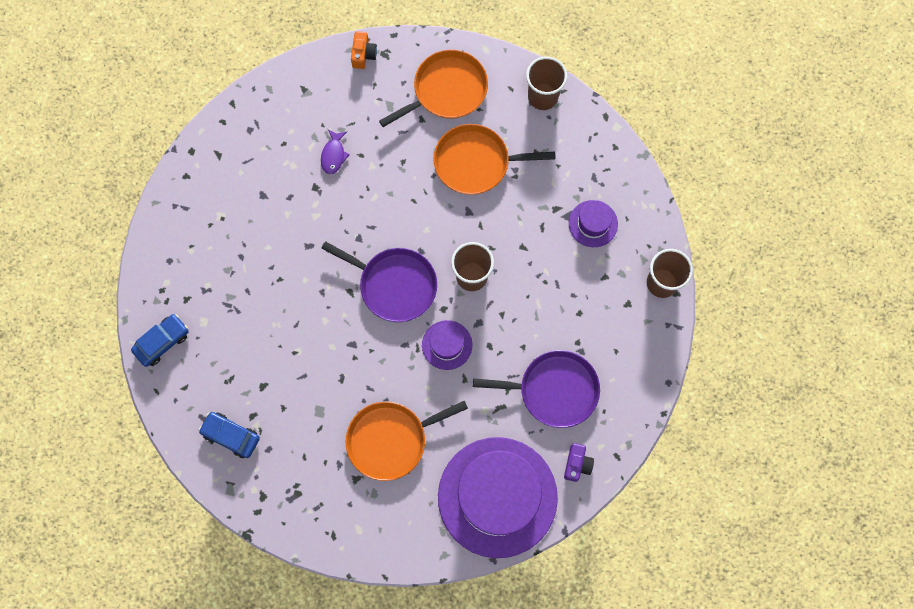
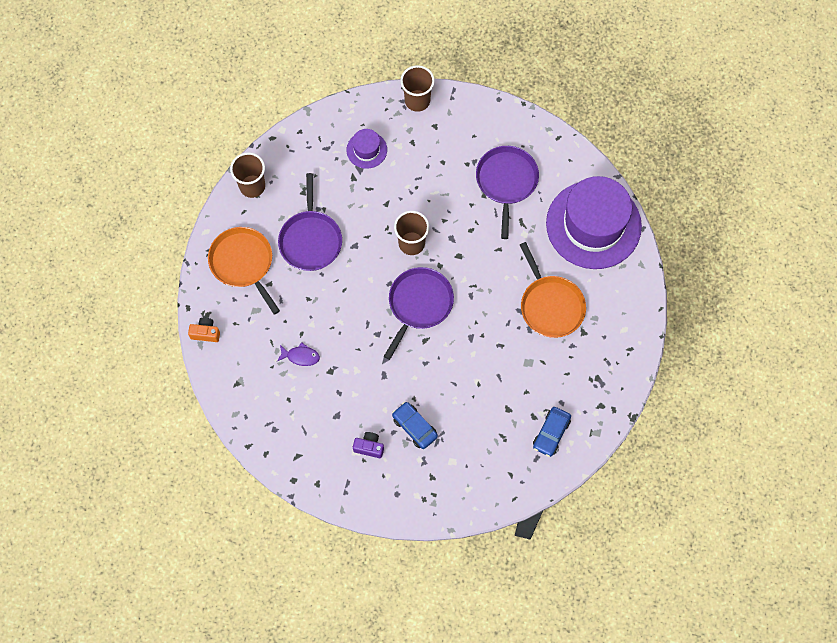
camera: 90 degrees left, 5 degrees down
(162, 342) = (470, 496): blue car -> blue car (414, 427)
(447, 345) = (470, 262): purple hat -> none
(476, 162) = (310, 239): orange pan -> purple pan
(577, 464) = (565, 166): purple camera -> purple camera (369, 447)

